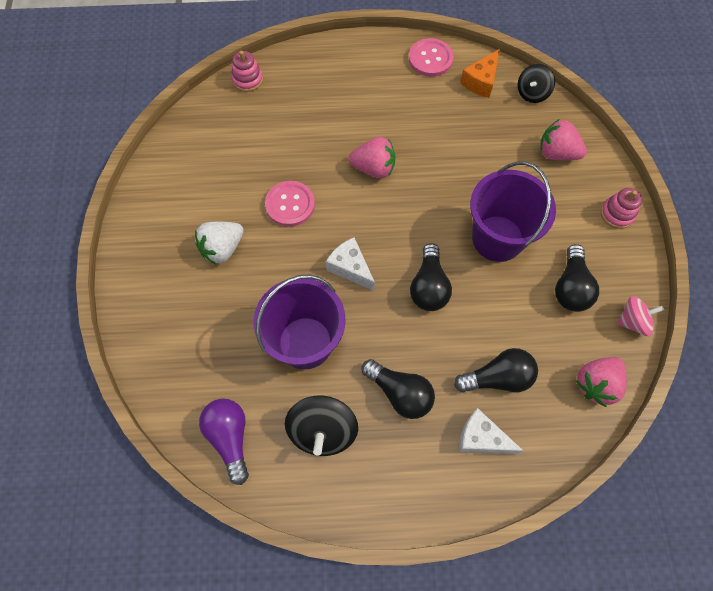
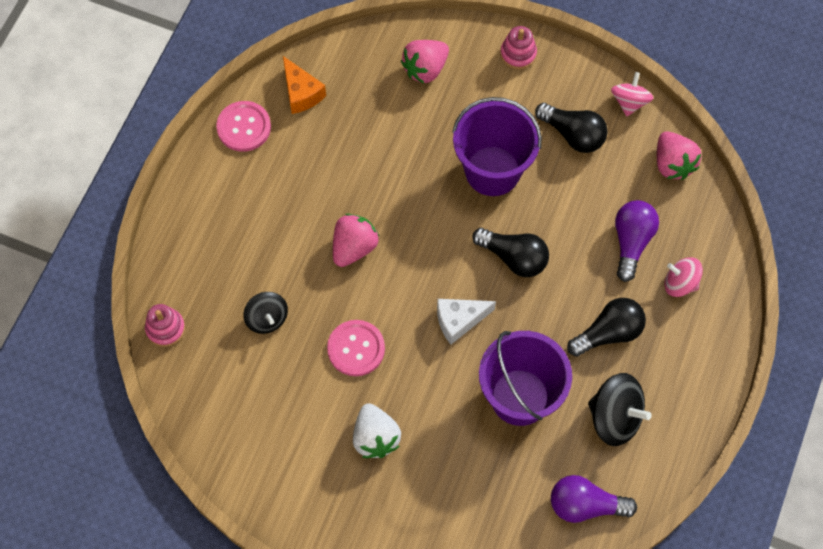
camera: 65 degrees left, 0 degrees up
(481, 438) = (680, 283): white cheese -> pink spinning top
(497, 378) = (631, 242): black light bulb -> purple light bulb
(532, 93) = (342, 53): black spinning top -> black spinning top (267, 318)

